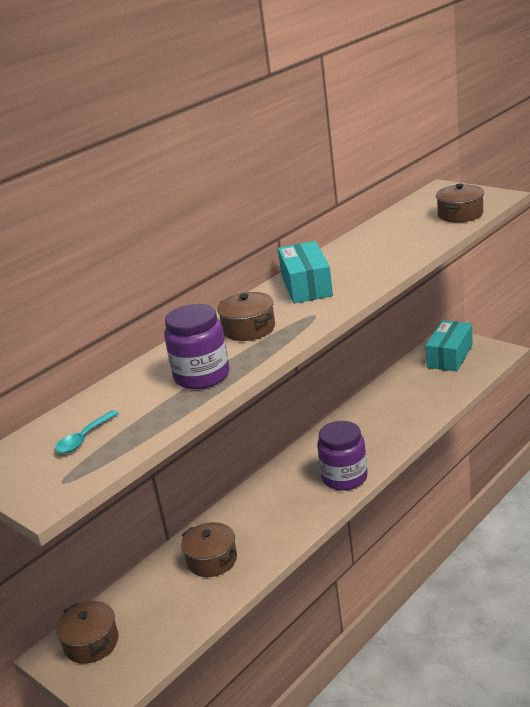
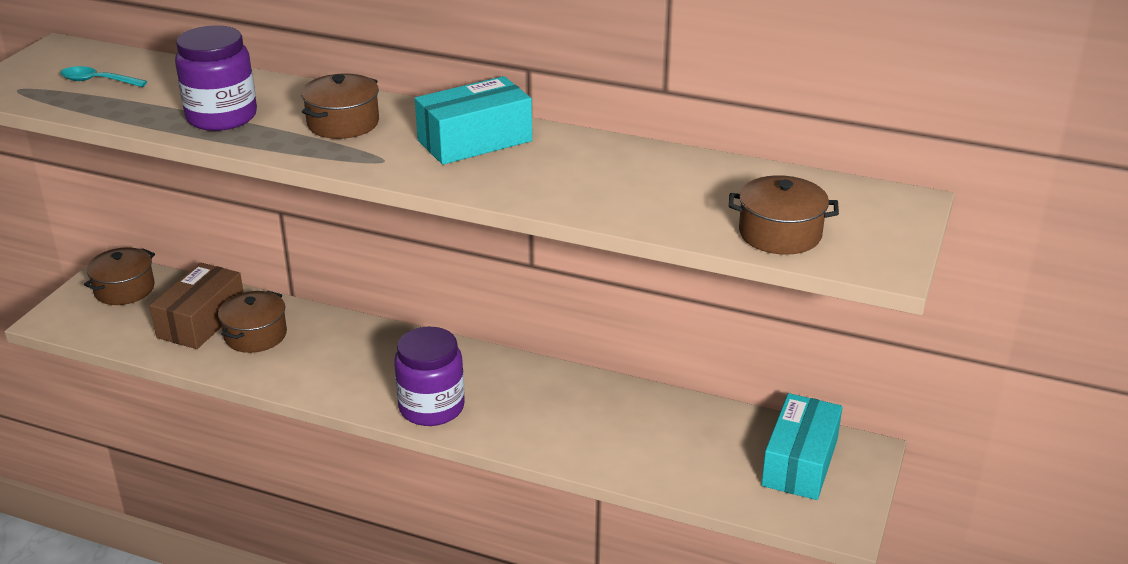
camera: 65 degrees right, 5 degrees up
(173, 591) = (202, 321): none -> brown box
(450, 356) = (800, 462): turquoise box -> turquoise box turned 75 degrees counterclockwise

